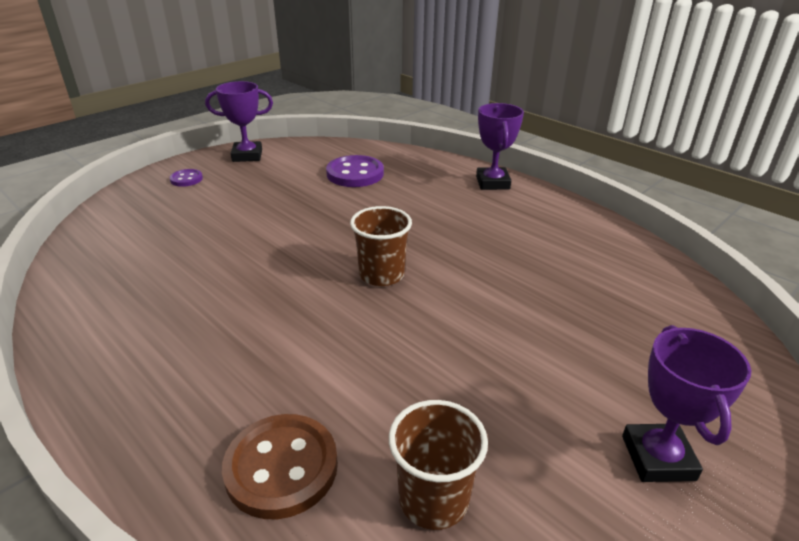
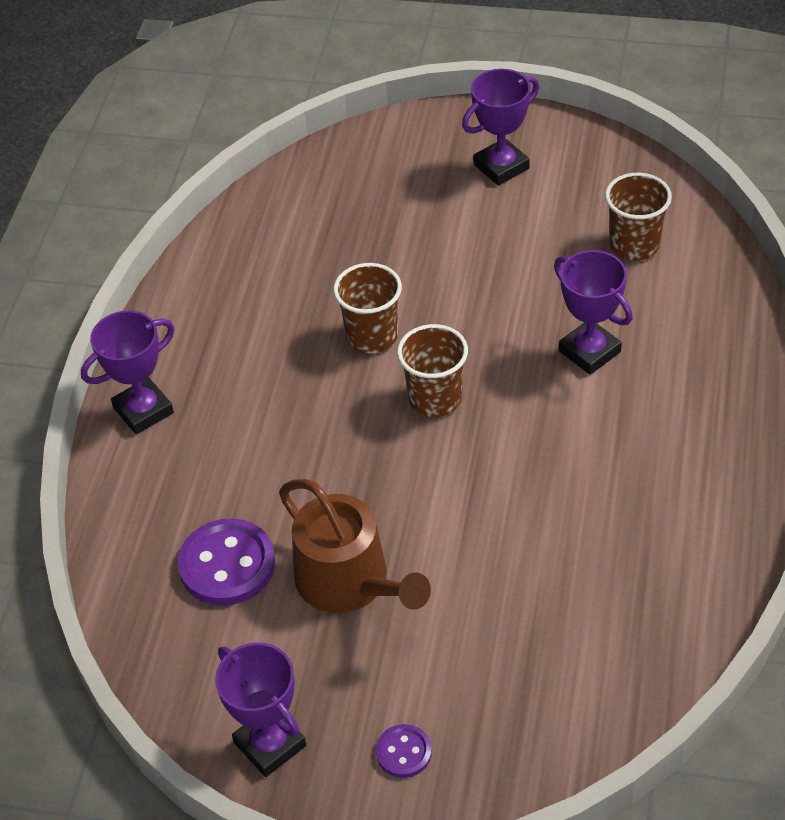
camera: 120 degrees left, 15 degrees up
(281, 467) = (689, 323): brown button -> none
(293, 198) = (349, 582): none -> brown watering can
(332, 373) = (589, 351): none -> purple trophy
(472, 274) = (372, 336): none -> brown cup

